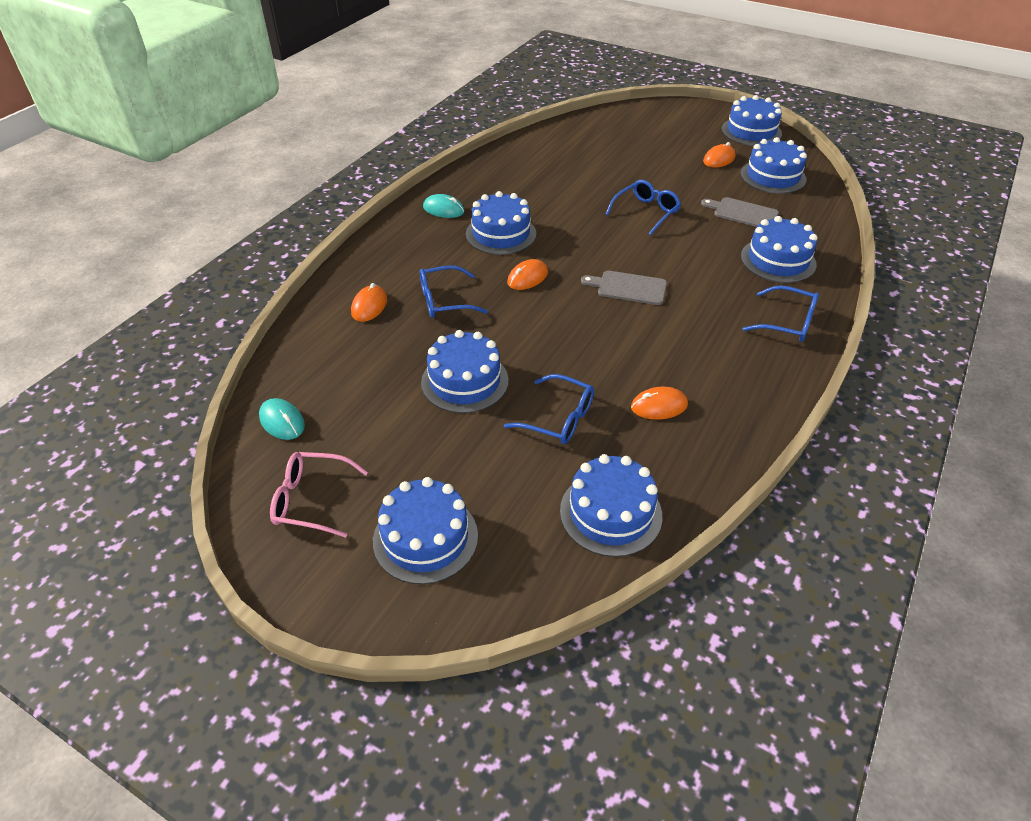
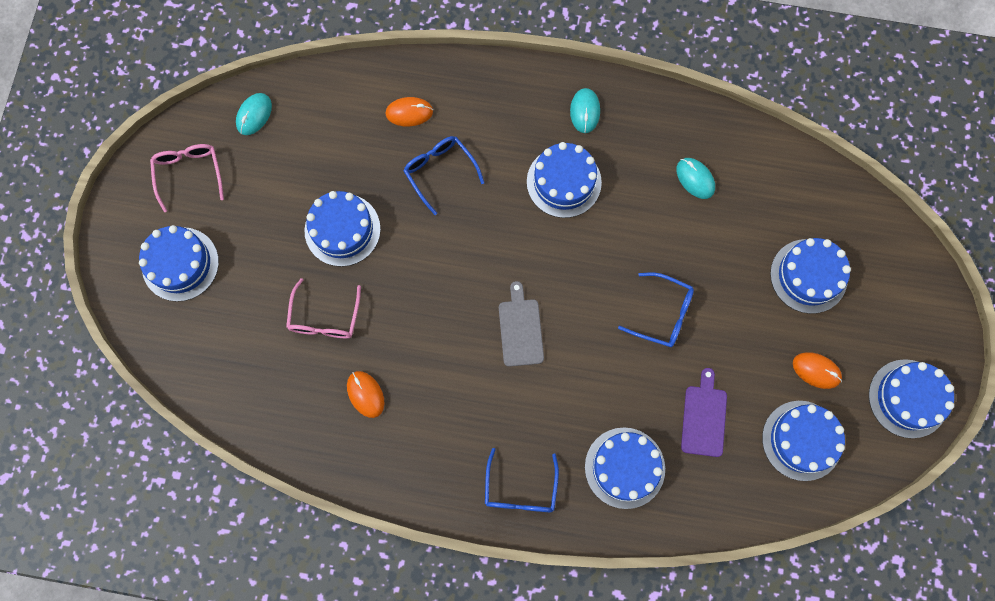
camera: 70 degrees right, 30 degrees up
(527, 278) = (501, 231): orange mouse -> none
(538, 173) = (695, 179): none -> turquoise mouse
(558, 418) = (324, 318): blue glasses -> pink glasses
(610, 513) = (240, 384): blue cake -> blue cake (808, 276)
(743, 213) = (704, 417): grey cutting board -> purple cutting board

